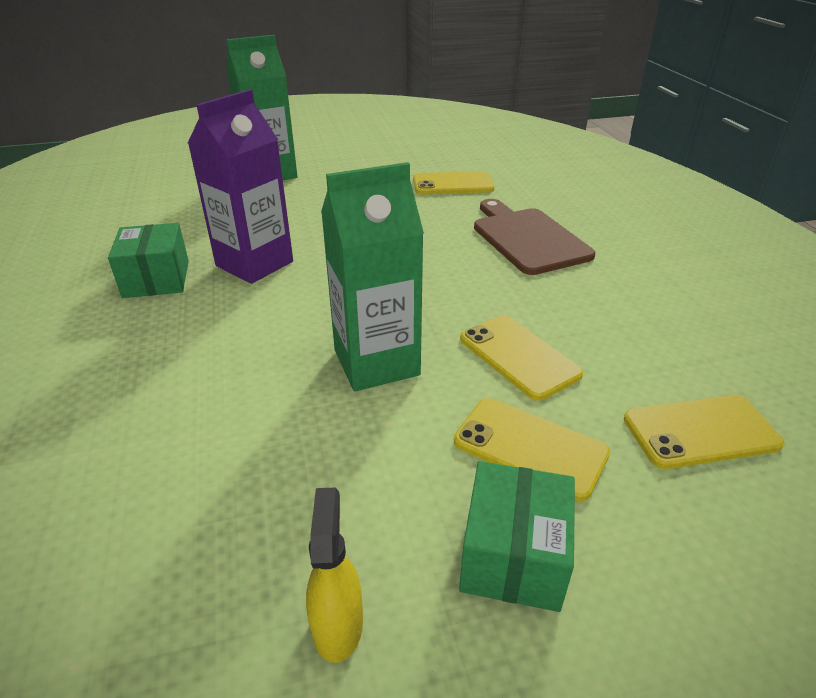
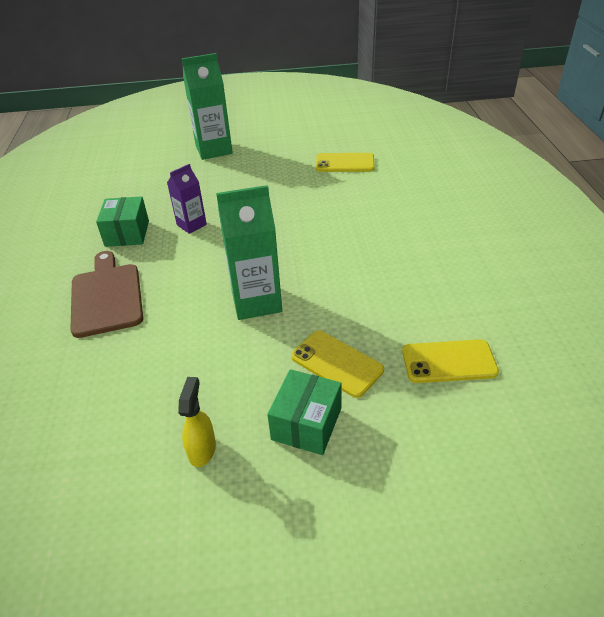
camera: 10 degrees right, 5 degrees up
(254, 264) = (191, 225): purple carton -> purple carton, size x0.58
(518, 356) = (349, 303): yellow phone -> none
(528, 238) = (385, 213): brown cutting board -> brown cutting board (106, 296)

